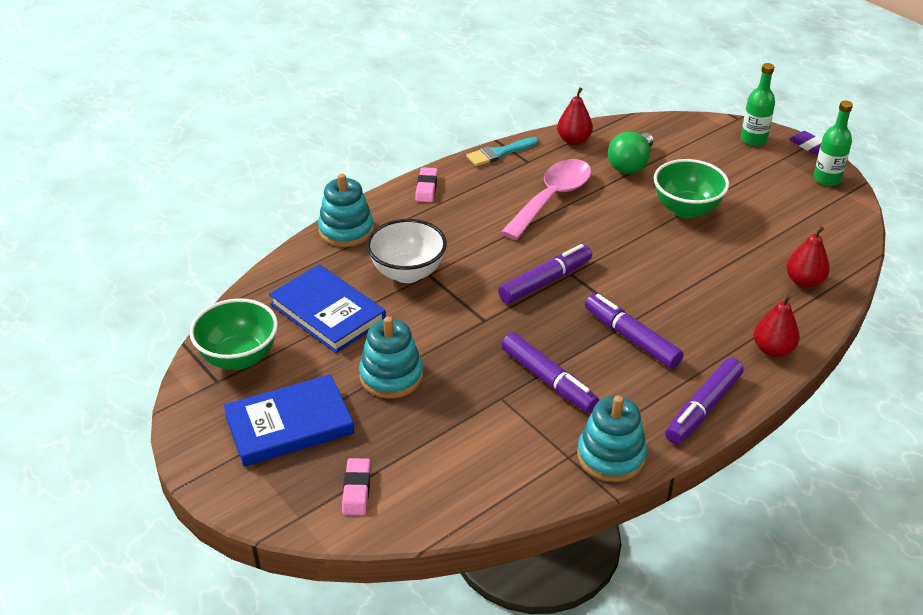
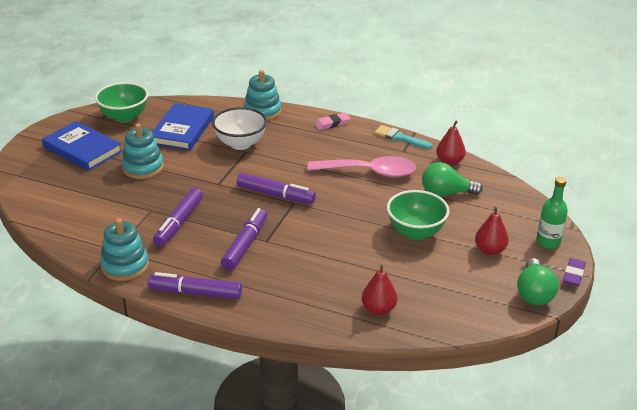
camera: 60 degrees right, 5 degrees down
(356, 490) = (45, 185): pink eraser -> none
(773, 350) = (282, 311): red pear -> red pear (489, 250)
(827, 179) = (534, 293): green bottle -> green light bulb

